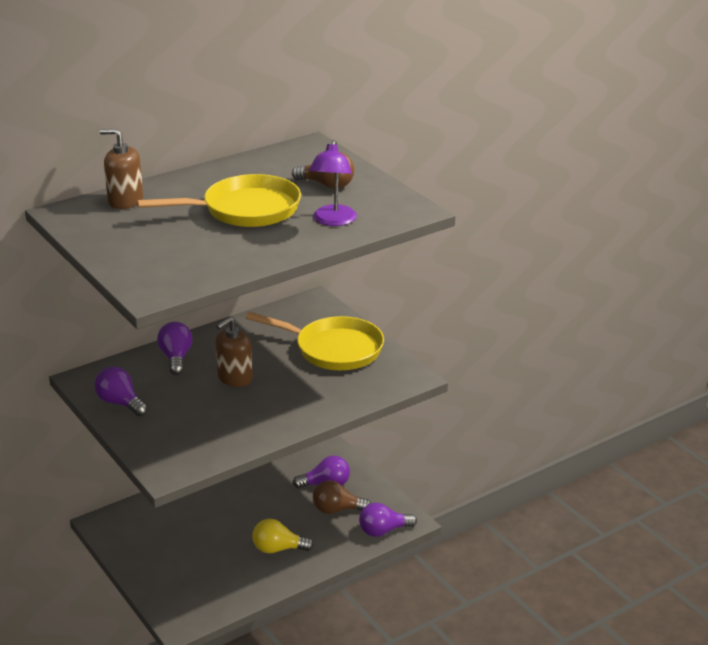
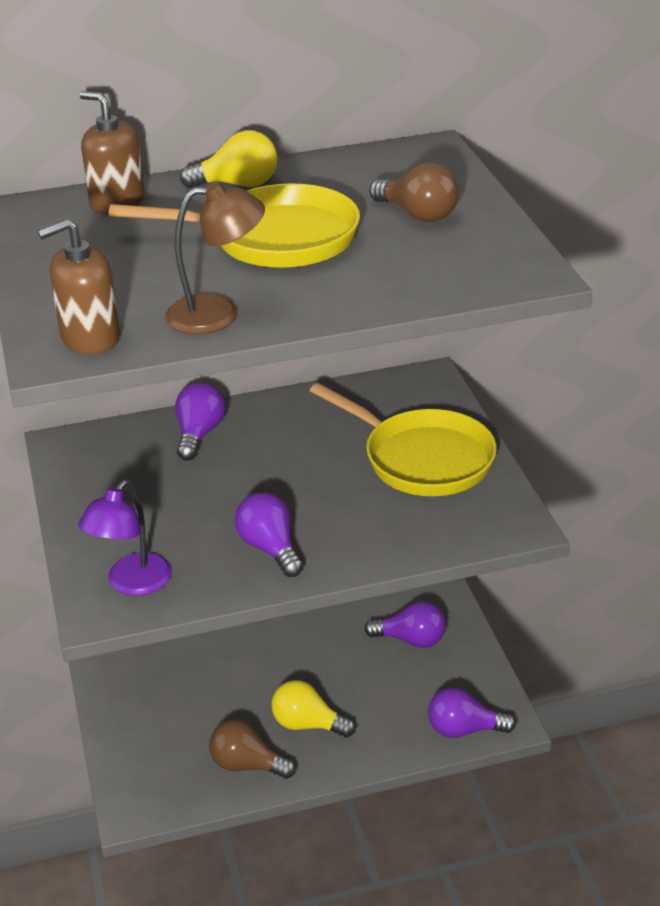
camera: 20 degrees right, 5 degrees up
(120, 403) = (93, 489): purple light bulb -> purple light bulb (270, 548)
(199, 181) = (237, 185): none -> yellow light bulb
(235, 378) = (263, 479): brown soap dispenser -> brown soap dispenser (90, 338)
(238, 257) = (218, 314): none -> brown lamp
(333, 221) = (393, 274): purple lamp -> purple lamp (132, 584)
(337, 510) = (412, 682): brown light bulb -> brown light bulb (247, 765)

